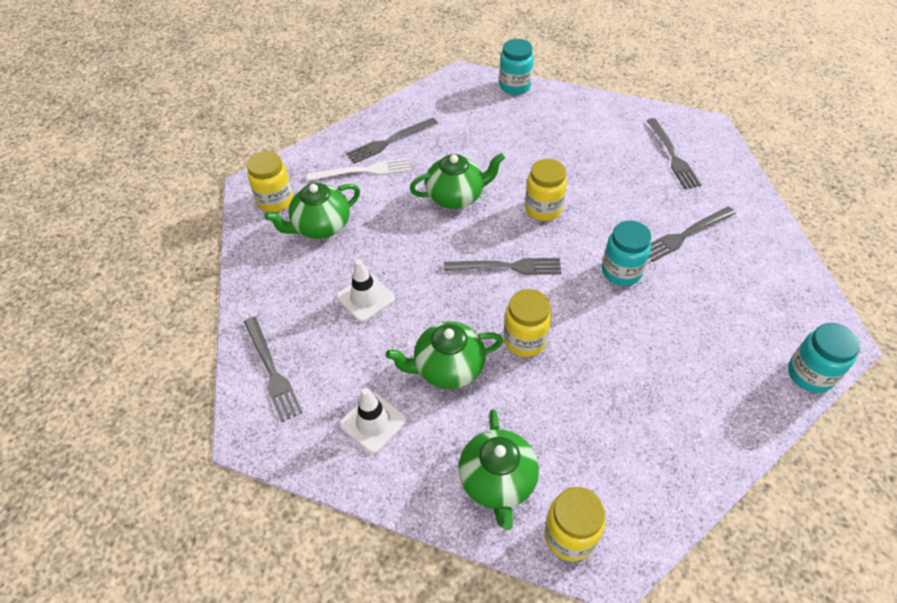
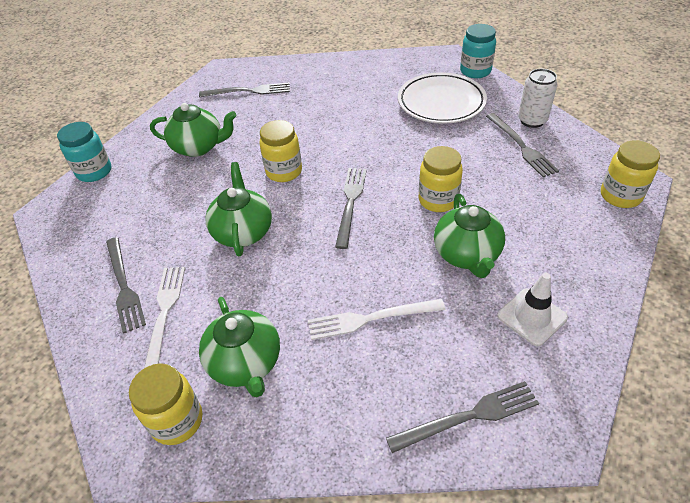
camera: 80 degrees left, 5 degrees down
(365, 298) = (371, 318): white traffic cone -> white fork
(497, 481) = (582, 231): green teapot -> green teapot (199, 147)
(621, 271) = (371, 136): turquoise jar -> none
(685, 235) = (339, 99): grey fork -> grey fork (521, 146)
(707, 442) = (532, 120): none -> white can
(714, 336) = (441, 102): none -> white plate

